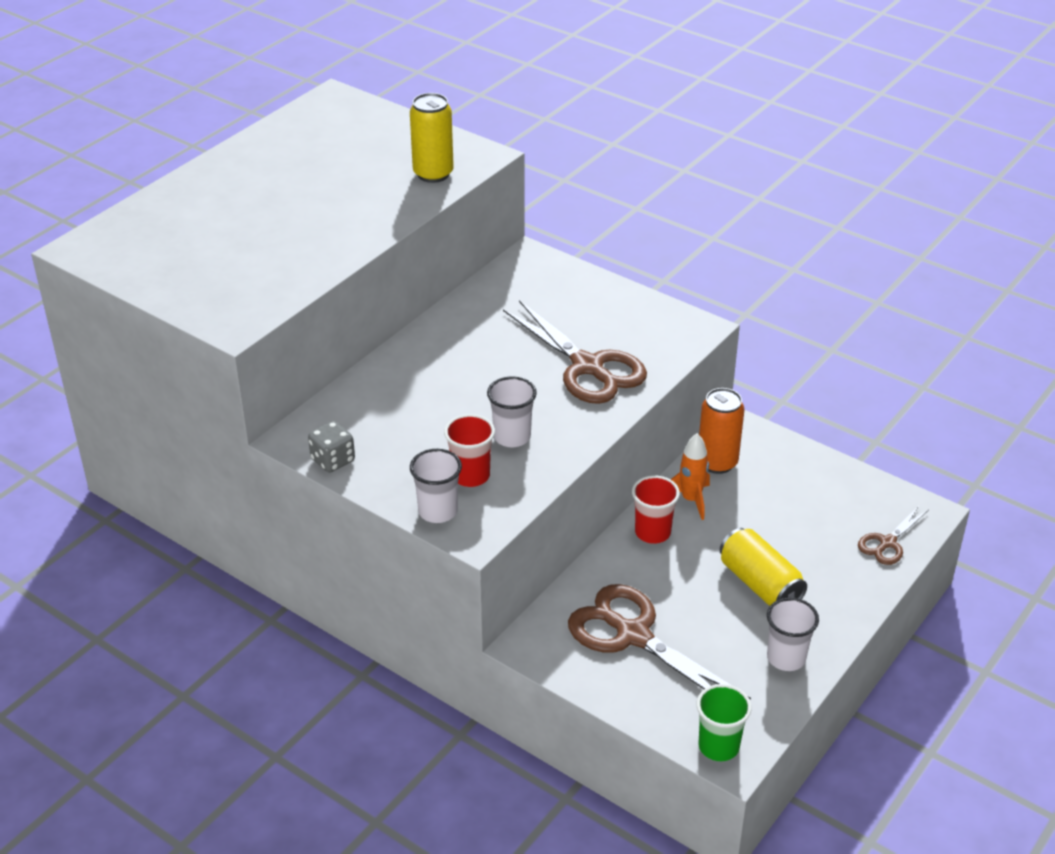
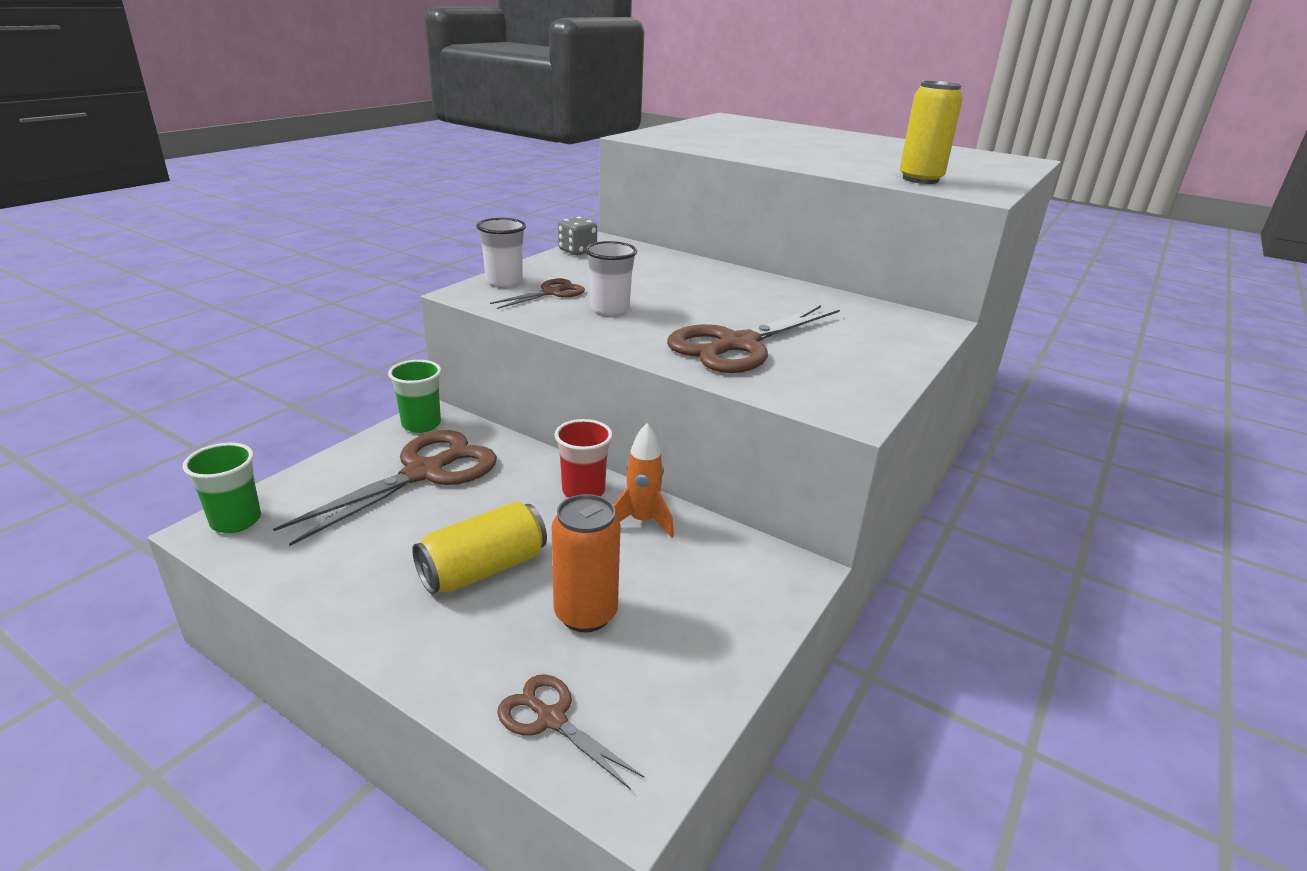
camera: 85 degrees right, 10 degrees down
(470, 476) = (551, 293): red cup -> brown scissors
(545, 650) = (421, 424): none -> green cup
(717, 462) = (718, 546): orange can -> orange can (585, 614)
(786, 658) = (345, 583): white cup -> none

